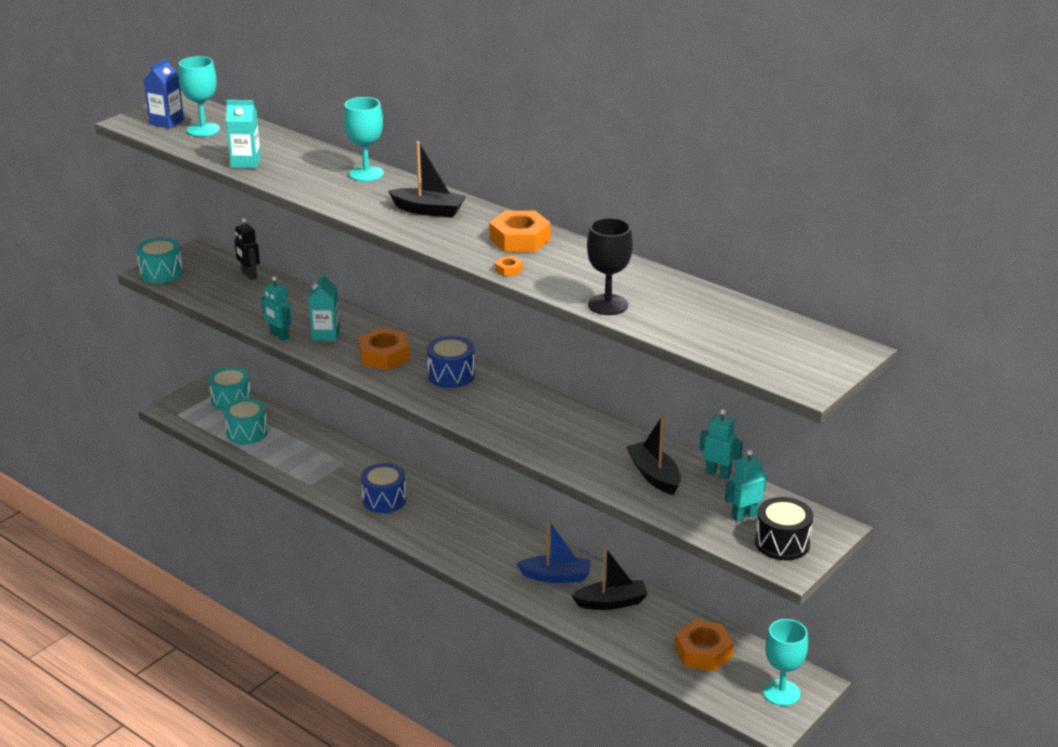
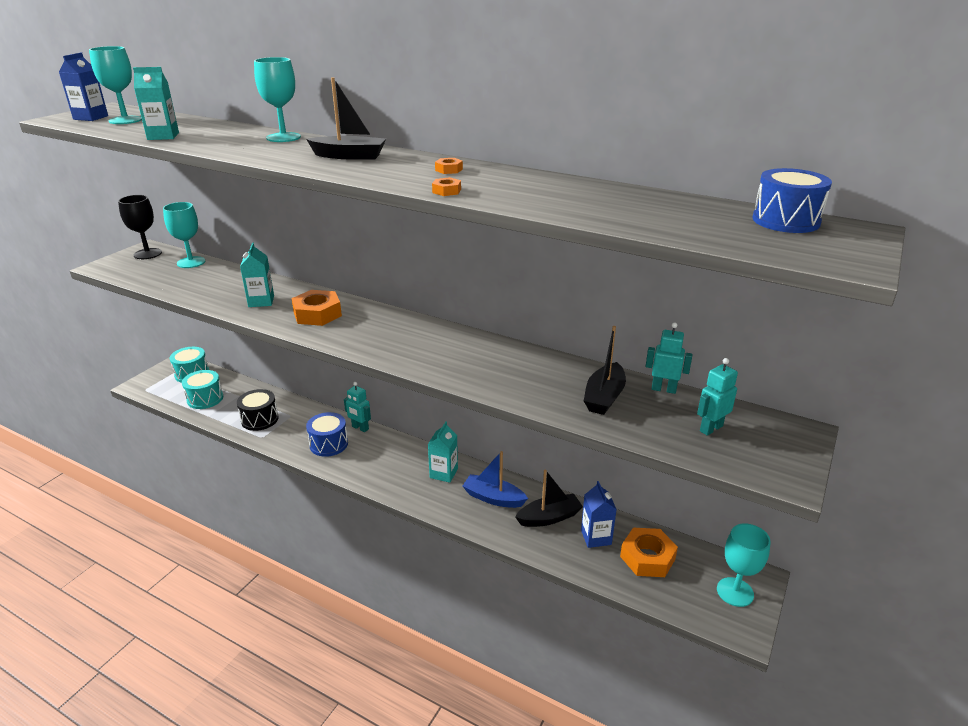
camera: 10 degrees left, 0 degrees up
(161, 273) = (110, 266): turquoise drum -> none
(249, 275) = (191, 262): black robot -> turquoise goblet
(279, 336) = (217, 306): turquoise robot -> turquoise robot (360, 428)
(451, 375) = (382, 325): blue drum -> blue drum (785, 221)
(507, 545) = (443, 473): none -> turquoise carton
(520, 239) = (449, 170): orange nut -> orange nut, size x0.44
(556, 576) = (493, 498): blue boat -> blue boat turned 150 degrees counterclockwise
(608, 305) = (568, 211): black goblet -> black goblet (148, 254)
(654, 475) = (604, 397): black boat -> black boat turned 120 degrees counterclockwise
(655, 627) = (596, 537): none -> blue carton
(782, 543) = (765, 453): black drum -> black drum (260, 419)

